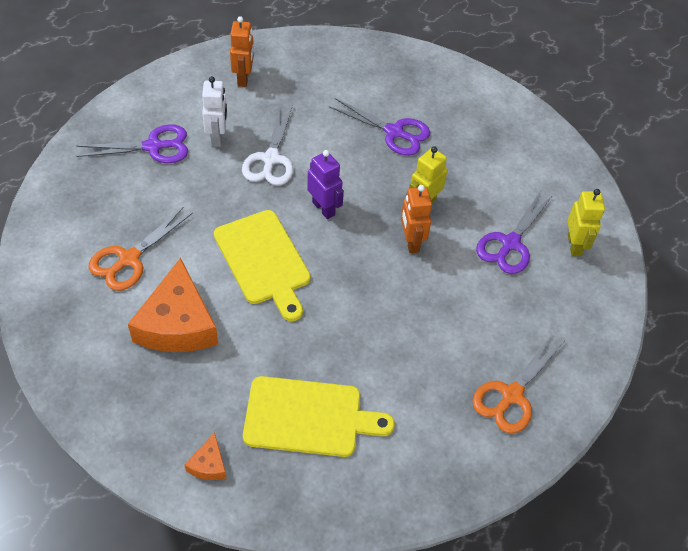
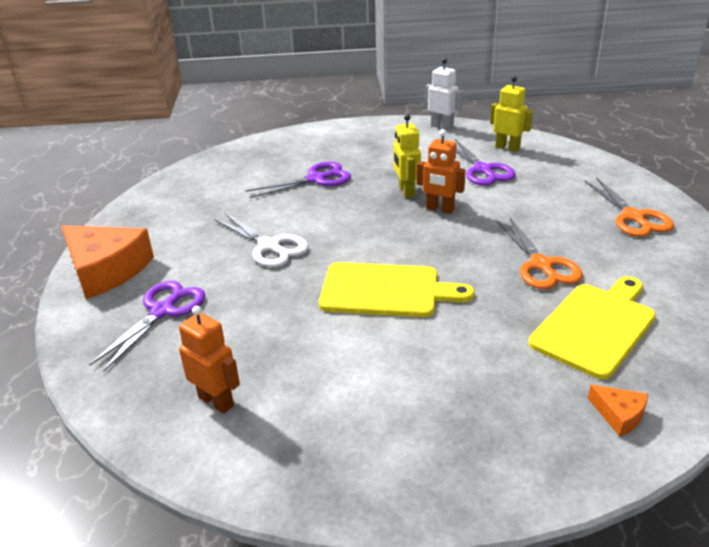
camera: 50 degrees left, 20 degrees down
(129, 259) = (293, 381): orange scissors -> orange scissors (541, 265)
(177, 323) = (414, 374): orange cheese -> orange cheese (106, 270)
(217, 137) = (204, 267): white robot -> white robot (442, 126)
(244, 78) = (154, 229): orange robot -> orange robot (216, 401)
(324, 208) = (359, 238): purple robot -> none

